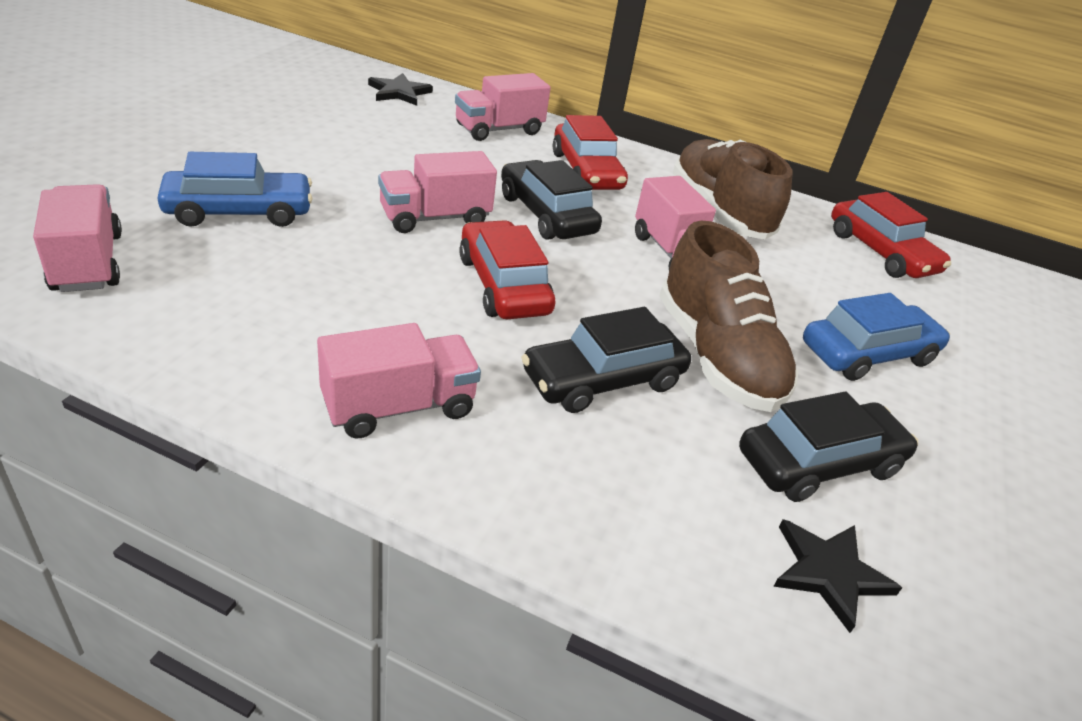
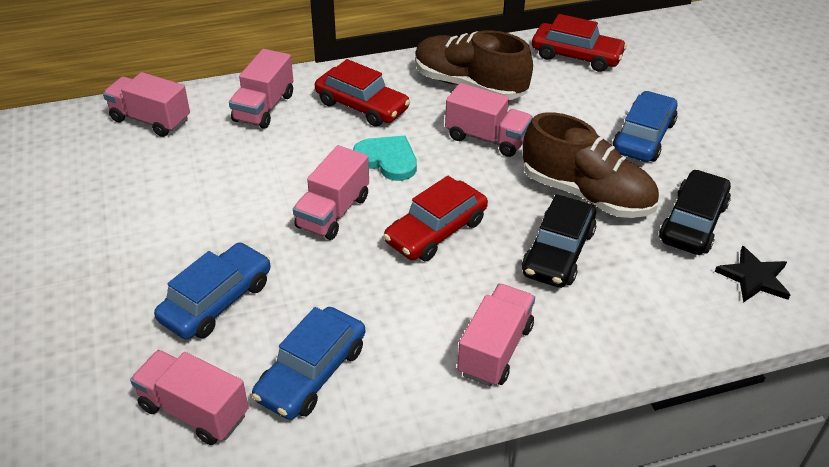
camera: 35 degrees left, 5 degrees up
(214, 303) = (311, 373): none -> blue car
(399, 92) = (151, 120): black star -> pink truck
(503, 285) = (436, 231): red car -> red car turned 75 degrees counterclockwise
(546, 214) = (387, 160): black car -> turquoise heart

